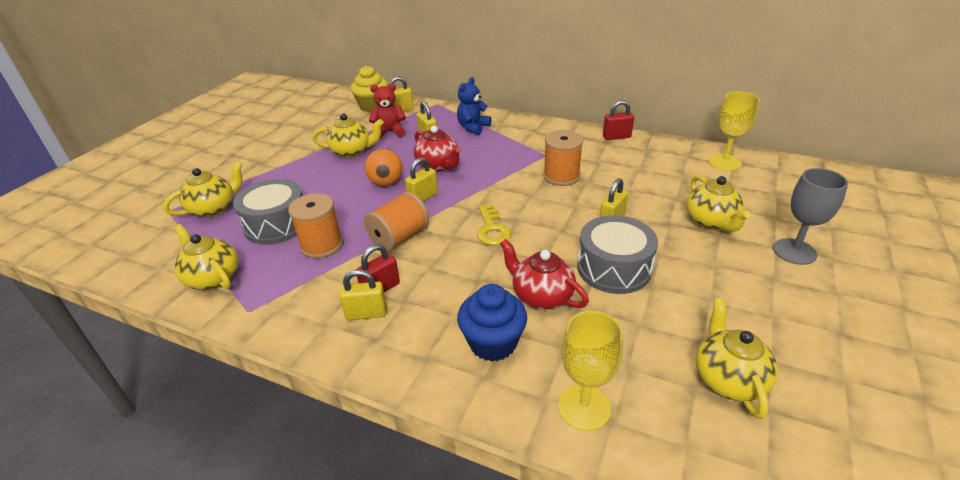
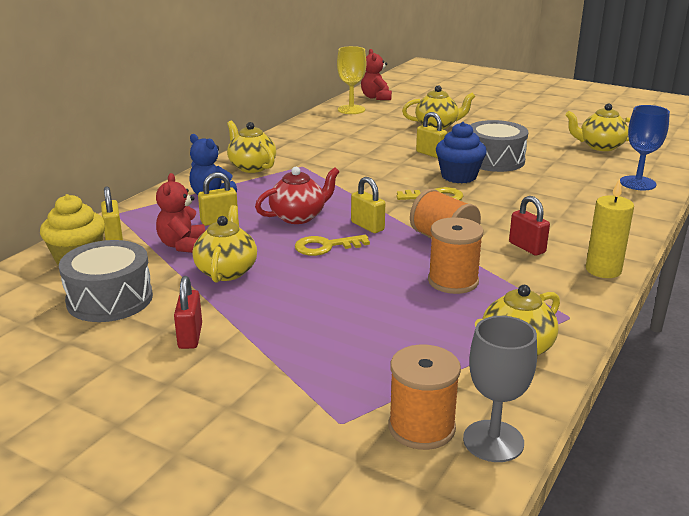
camera: 85 degrees left, 10 degrees down
(213, 208) = (349, 374): yellow teapot -> yellow teapot (251, 167)
(277, 224) = (404, 314): grey drum -> grey drum (110, 299)
(328, 342) = (603, 270): none -> yellow candle
(366, 314) = (562, 253): yellow padlock -> none
(386, 183) = (326, 246): orange ball -> yellow key
(493, 343) = (587, 205): blue cupcake -> blue cupcake (459, 176)
(541, 296) = (530, 185): red teapot -> none
(561, 176) = (349, 163): orange spool -> orange spool (421, 427)
(584, 407) = (637, 183): yellow goblet -> blue goblet
(616, 137) = (283, 136): red padlock -> red padlock (190, 336)
(785, 173) = (376, 97): none -> red teddy bear
(794, 251) = (476, 112): grey goblet -> grey goblet (493, 441)

